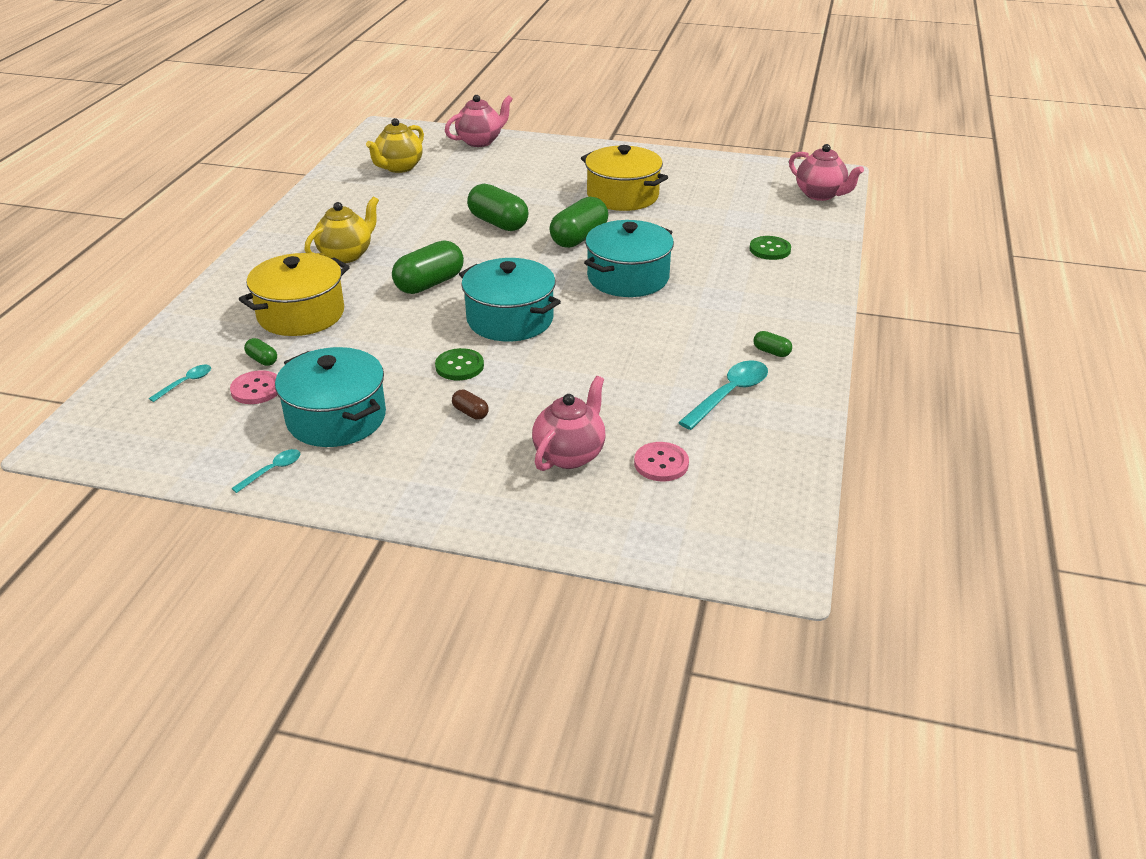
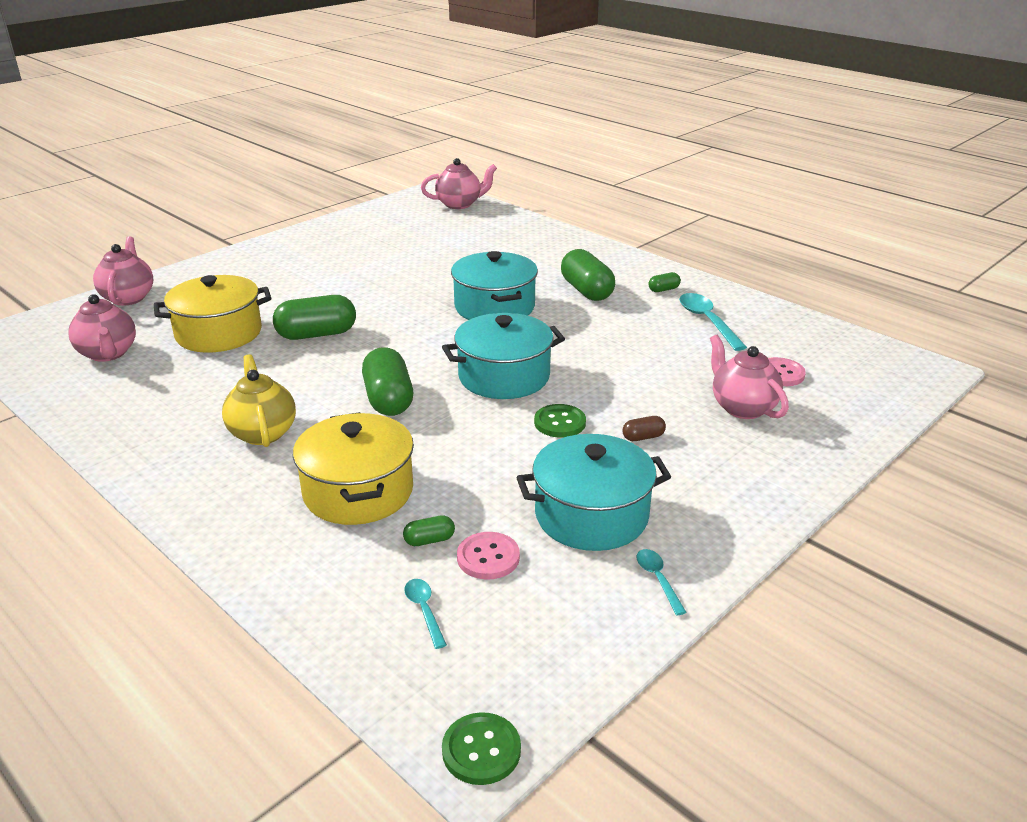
camera: 60 degrees left, 5 degrees down
(399, 167) = (108, 354): yellow teapot -> pink teapot
(579, 238) = (399, 307): green capsule -> green capsule (586, 291)
(622, 196) = (351, 268): yellow pot -> yellow pot (219, 333)
(770, 249) = (518, 245): green button -> green button (481, 750)

